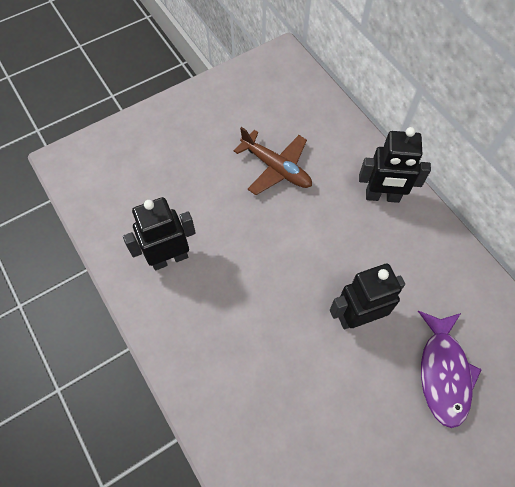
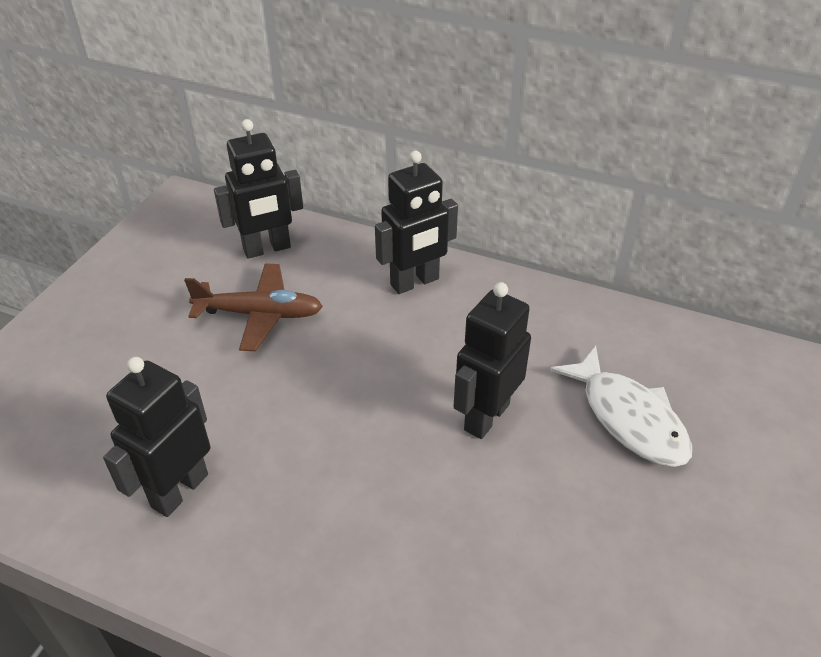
camera: 35 degrees left, 20 degrees down
(310, 121) = (267, 249): none -> black robot
(443, 373) = (628, 418): purple fish -> white fish

